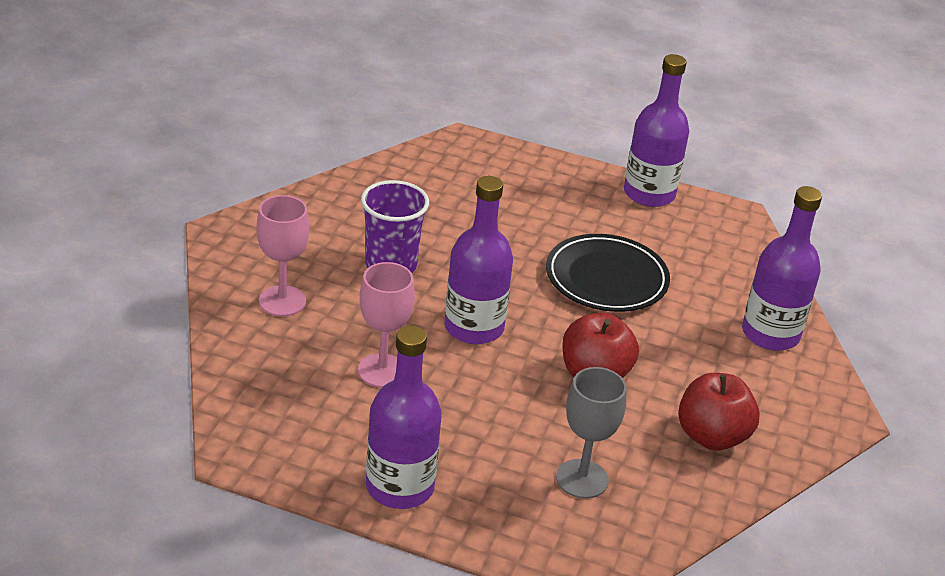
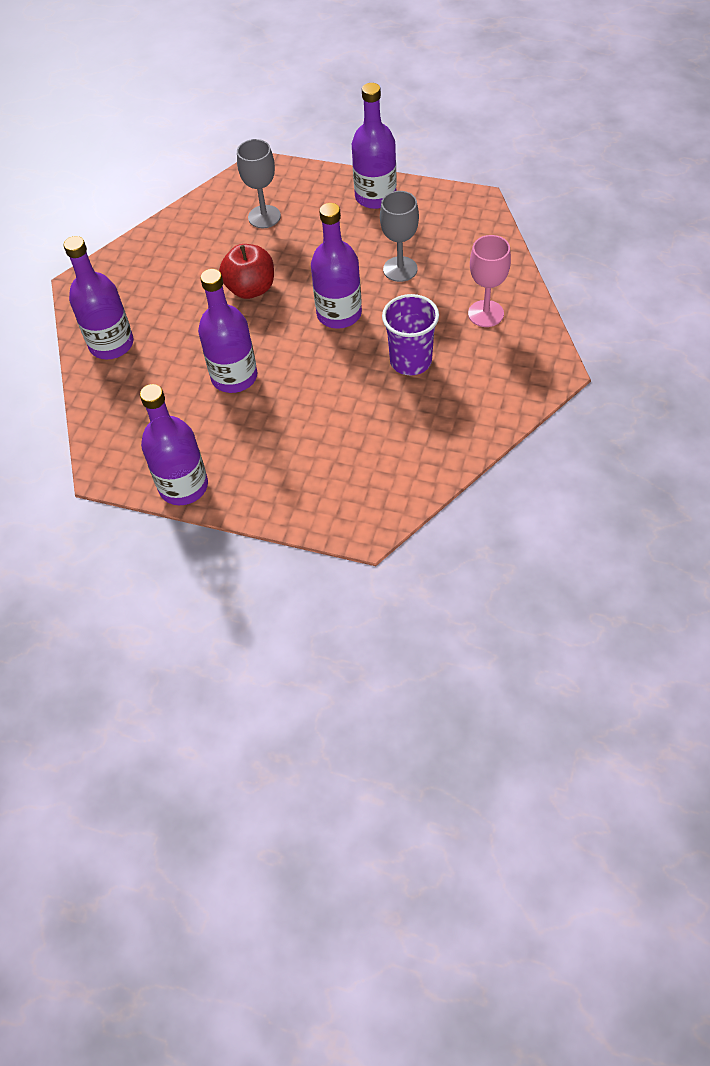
camera: 175 degrees left, 20 degrees up
(382, 371) = (400, 269): pink goblet -> grey goblet
(606, 279) = (234, 377): black plate -> purple bottle
(712, 436) = (176, 256): red apple -> none

